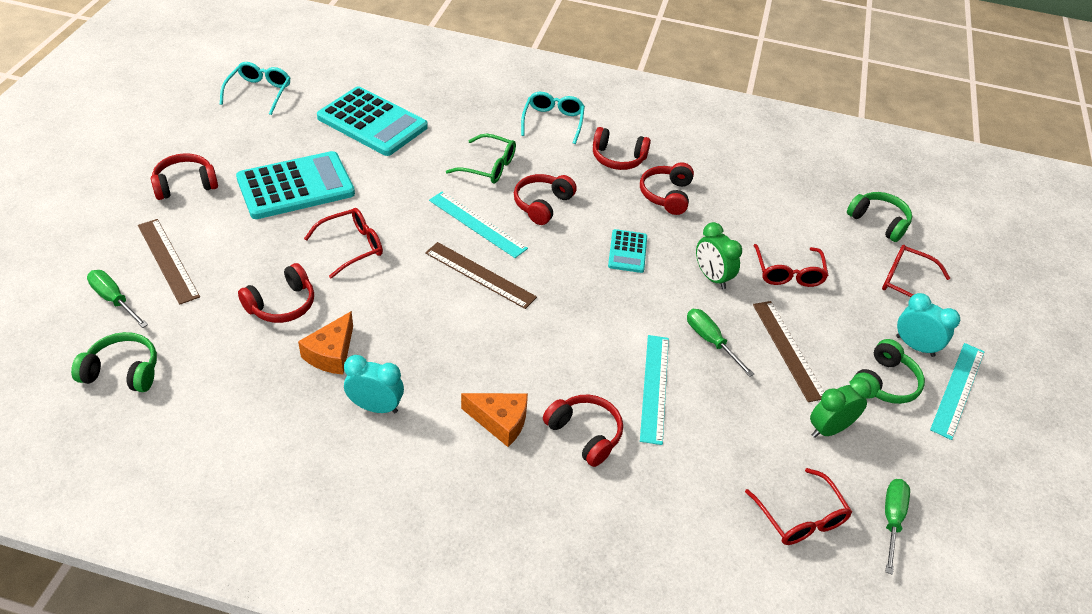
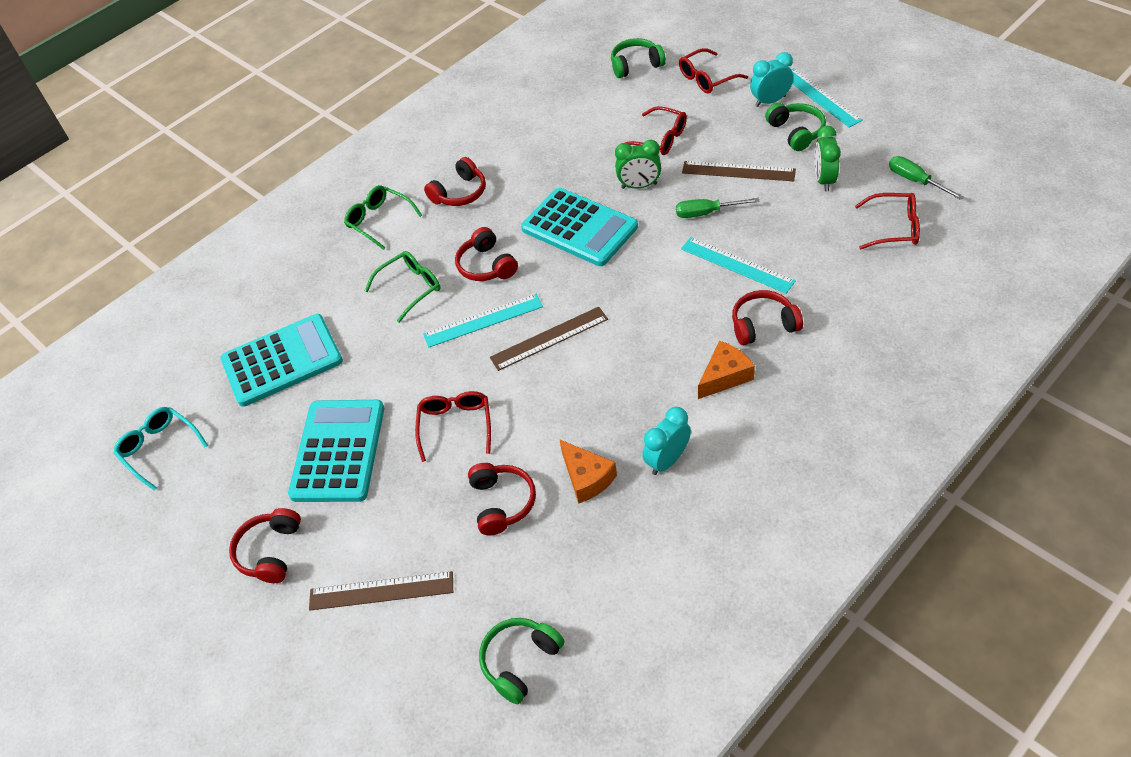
camera: 50 degrees left, 5 degrees up
(114, 300) = (412, 653): green screwdriver -> none
(553, 122) = (379, 221): turquoise glasses -> green glasses
(627, 251) = (579, 228): turquoise calculator -> turquoise calculator, size x1.98
(666, 195) = (527, 178): red headphones -> none

